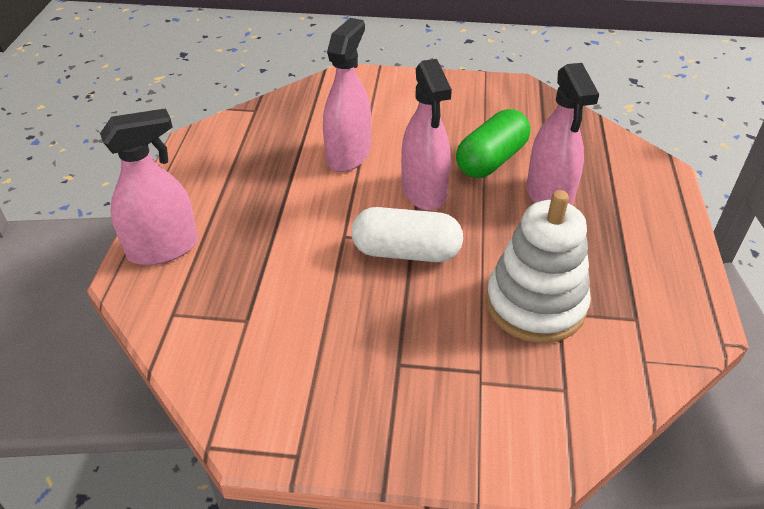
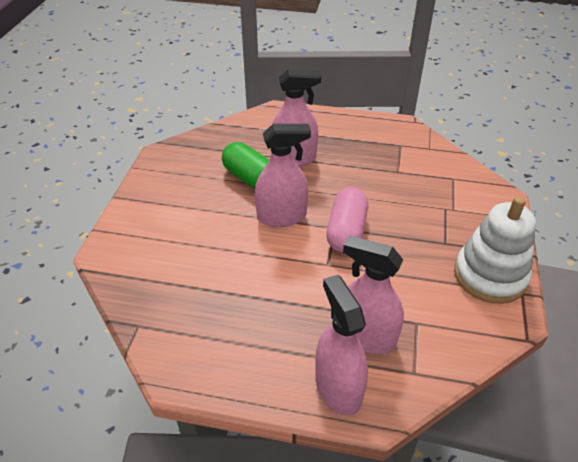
camera: 85 degrees left, 0 degrees up
(348, 155) = (228, 257): pink spray bottle -> pink spray bottle (366, 336)
(406, 252) = (346, 231): white capsule -> pink capsule
(535, 304) = (392, 179): white stacking toy -> white stacking toy (490, 276)

